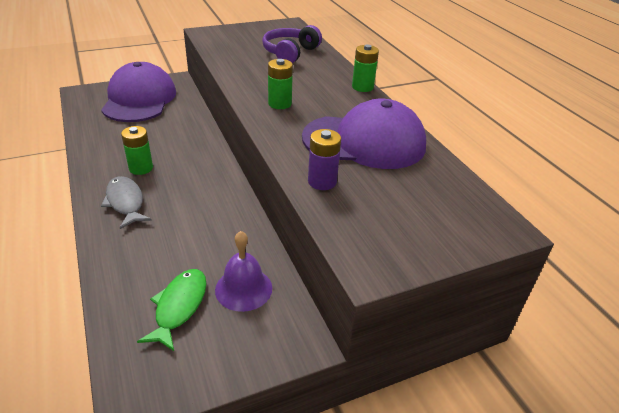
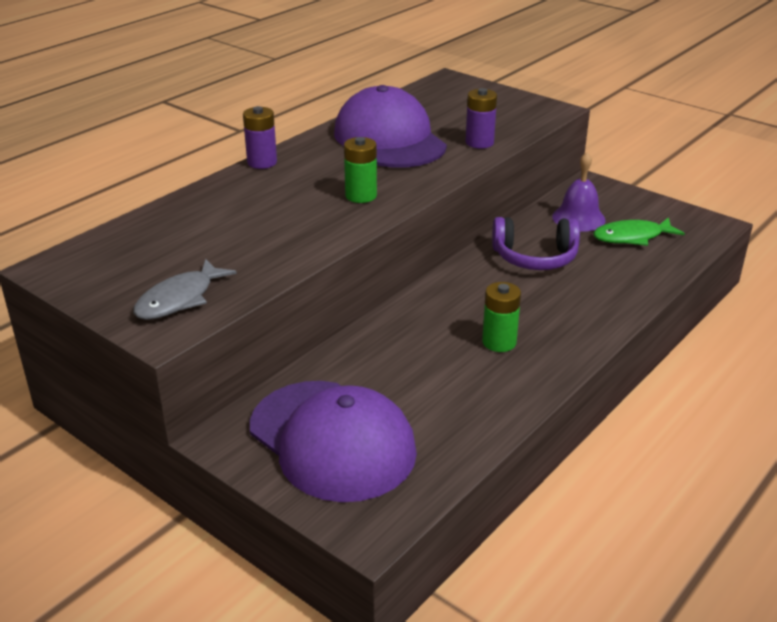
camera: 115 degrees left, 5 degrees down
(125, 202) = (564, 321): grey fish -> grey fish (179, 299)
(139, 99) = (332, 440): purple cap -> purple cap turned 105 degrees counterclockwise
(290, 53) = (192, 231): purple headphones -> purple headphones (535, 257)
(362, 87) = (262, 162): green battery -> purple battery

